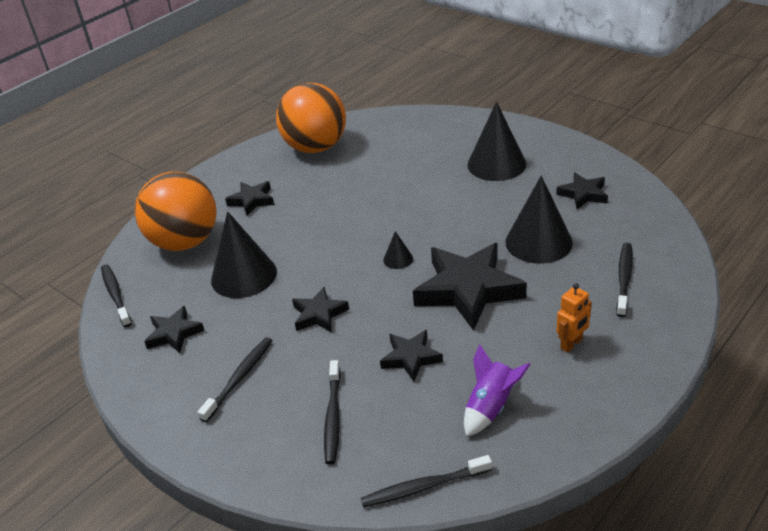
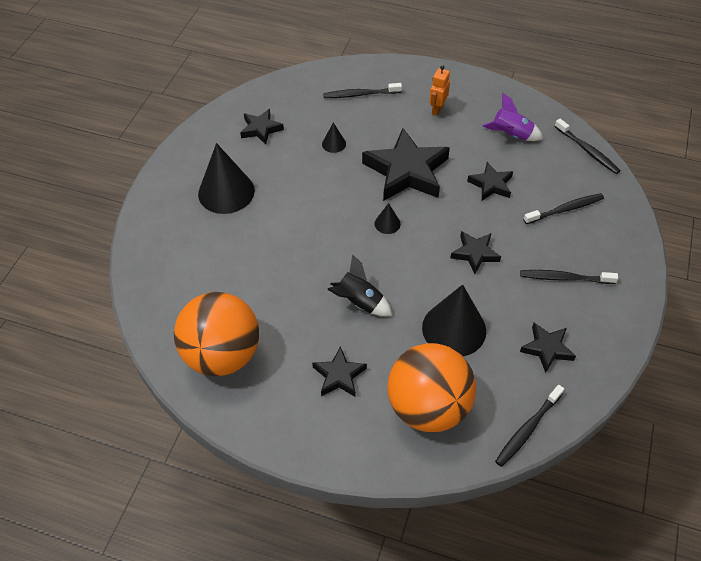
camera: 115 degrees left, 15 degrees up
(314, 223) = (359, 302): none -> black rocket
(538, 242) = (334, 144): black cone -> black cone, size x0.45
(571, 344) = (437, 109): orange robot -> orange robot turned 90 degrees counterclockwise

